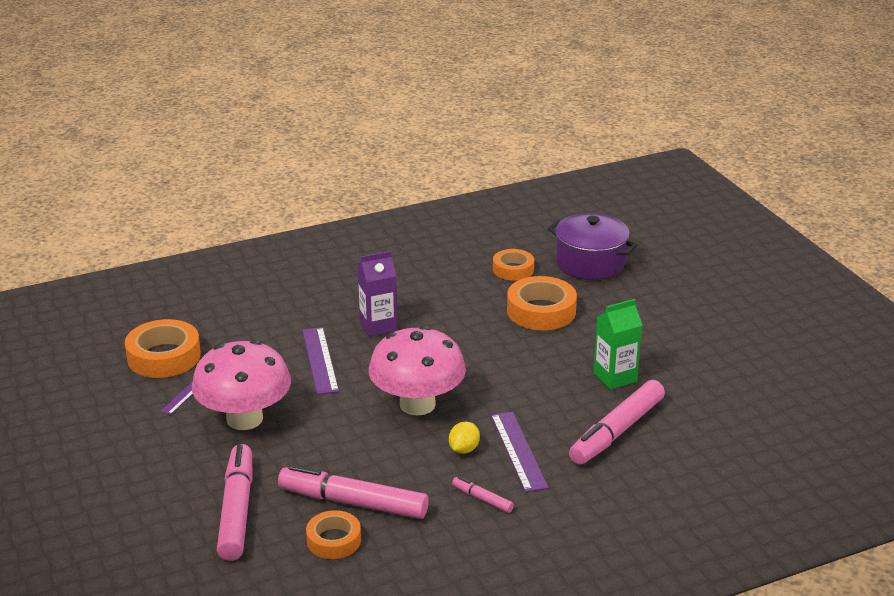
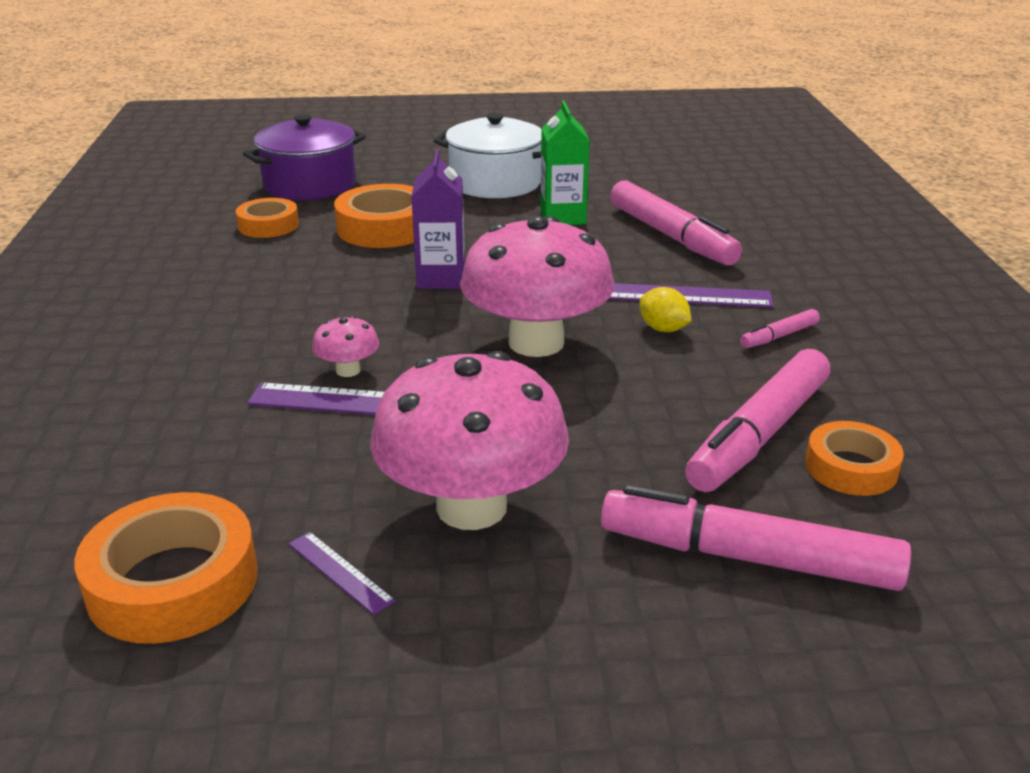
camera: 70 degrees left, 0 degrees up
(351, 350) = (348, 370): none -> pink mushroom
(378, 326) = (304, 337): purple carton -> purple carton (441, 278)
(657, 335) = (495, 183): none -> white pot

